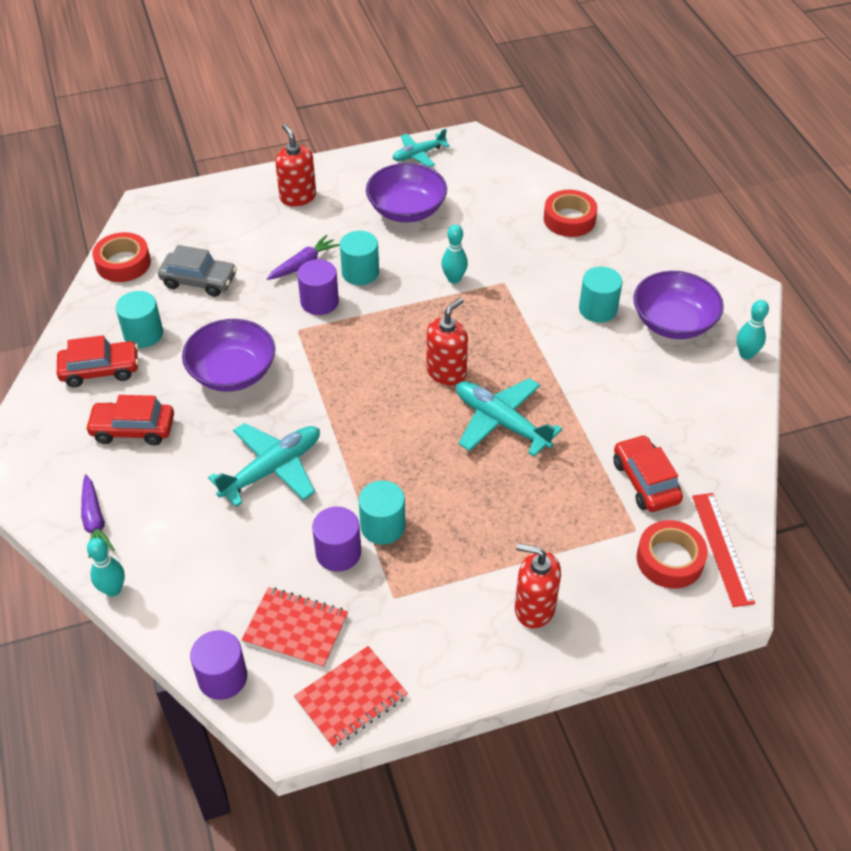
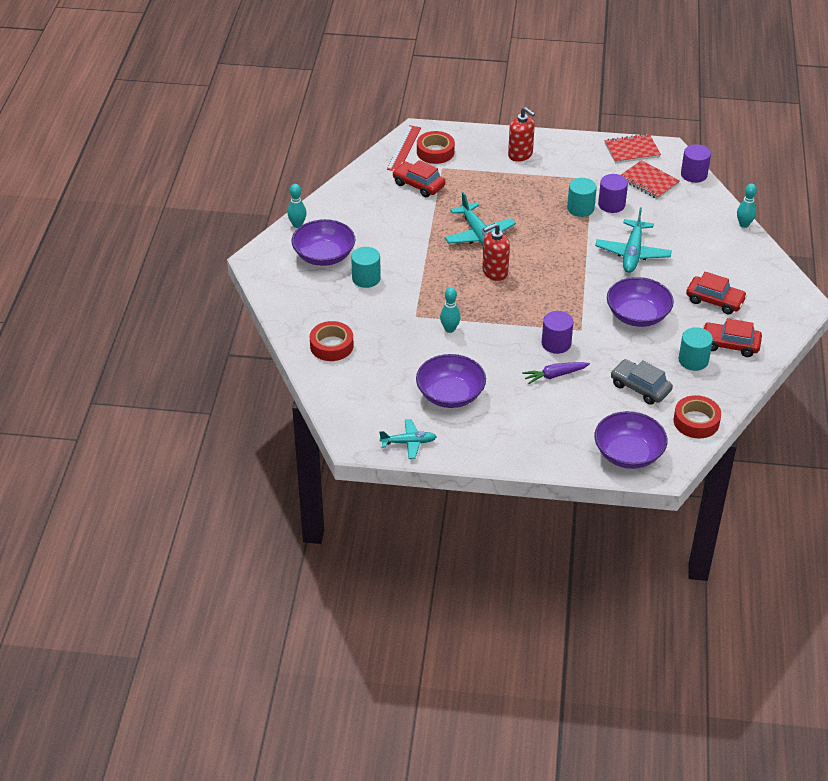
camera: 155 degrees left, 5 degrees down
(95, 521) = (749, 258): purple carrot -> none
(189, 209) = (628, 453): none -> purple bowl
(272, 469) = (632, 253): turquoise plane -> turquoise plane turned 60 degrees counterclockwise
(298, 197) = (532, 435): red soap dispenser -> none
(360, 273) = (515, 355): turquoise cylinder -> none
(645, 481) = (418, 185): red car -> red car turned 120 degrees clockwise

